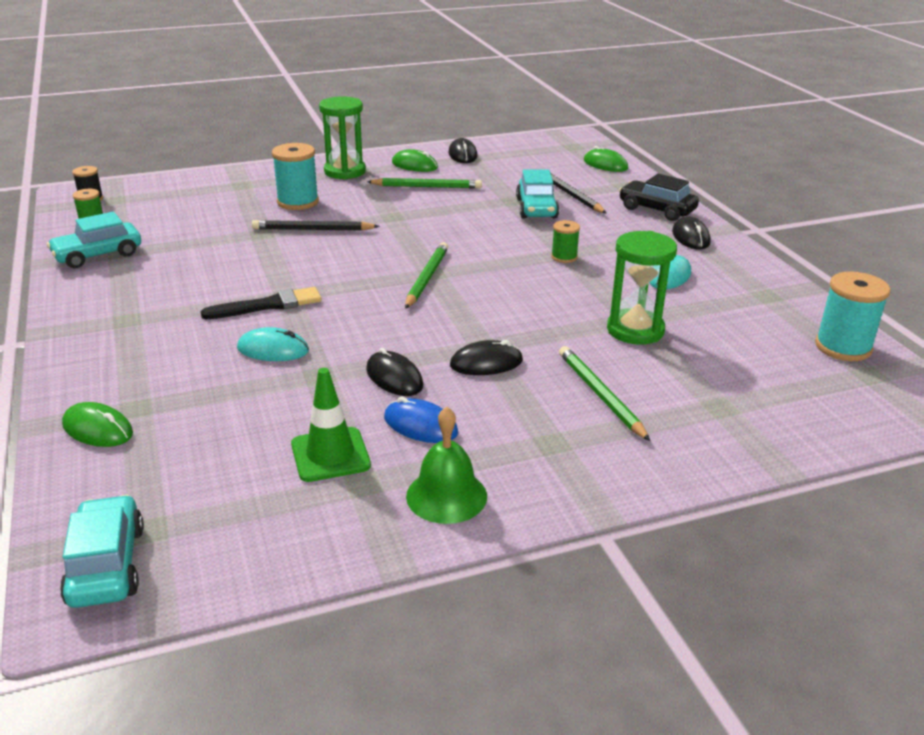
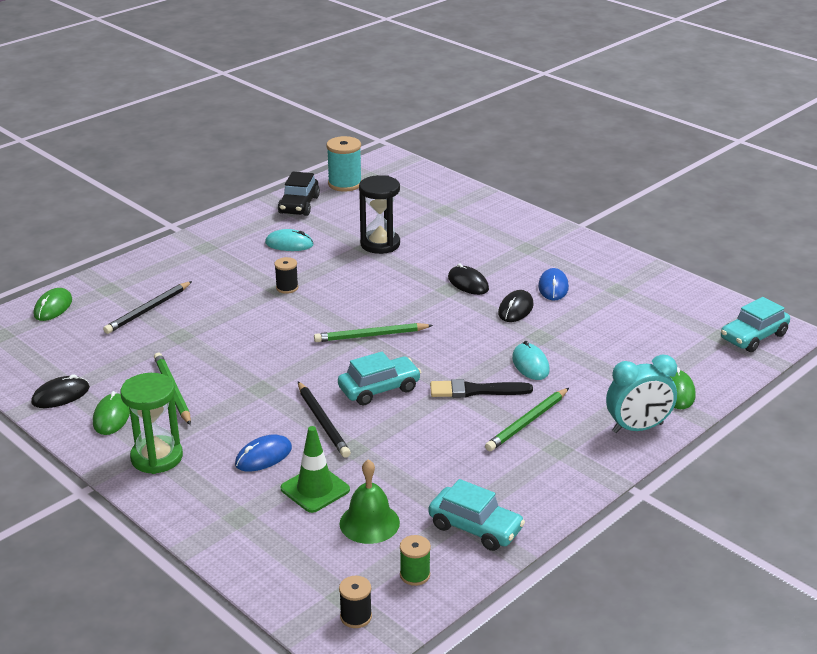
camera: 115 degrees left, 0 degrees up
(85, 375) = (637, 428): none -> turquoise clock
(268, 305) = (475, 391): black brush -> black brush turned 45 degrees counterclockwise
(298, 202) = (263, 456): turquoise spool -> blue mouse
(330, 455) = (608, 306): green traffic cone -> green traffic cone (315, 489)
(446, 496) = (600, 265): green bell -> green bell (369, 523)
(536, 208) = (193, 319): turquoise car -> turquoise car (379, 389)
(564, 257) = (287, 288): green spool -> black spool
(600, 395) = (467, 242): green pencil -> green pencil (527, 422)
(635, 330) = (380, 244): green hourglass -> black hourglass
(656, 210) = (160, 266): black car -> black car (299, 205)
(690, 237) = (210, 245): black mouse -> none

